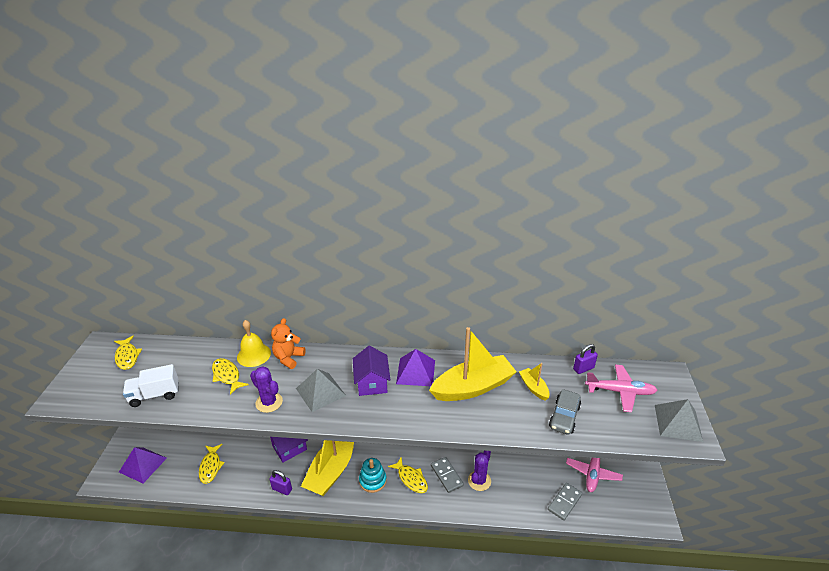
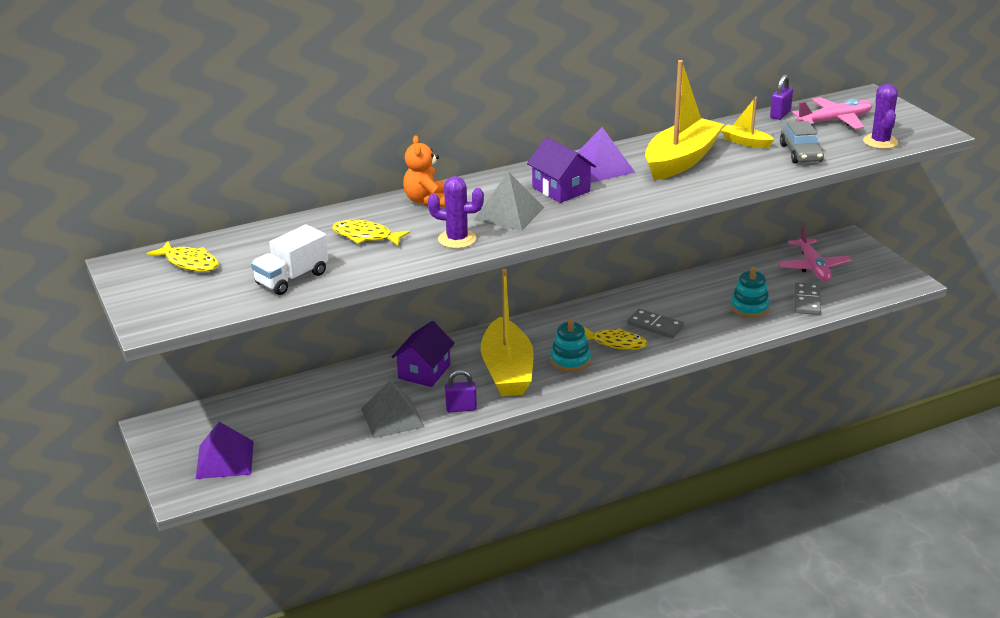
camera: 30 degrees left, 5 degrees down
(210, 467) = (333, 425): yellow fish -> none
(254, 355) = (374, 211): yellow bell -> none
(479, 481) = (697, 317): purple cactus -> purple cactus (880, 142)
(520, 489) = (749, 308): none -> turquoise stacking toy
(678, 423) = (911, 126): grey pyramid -> grey pyramid (392, 417)

